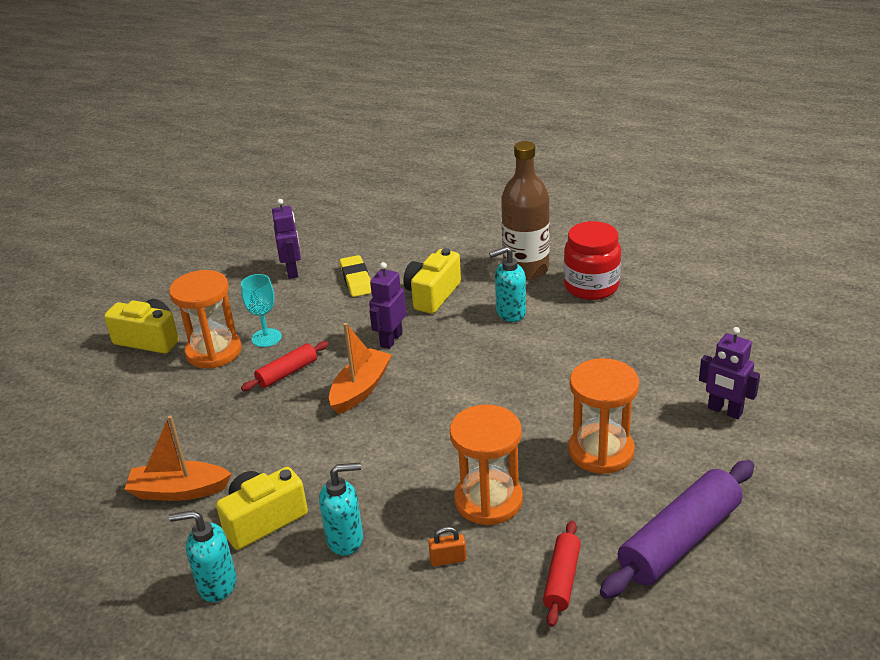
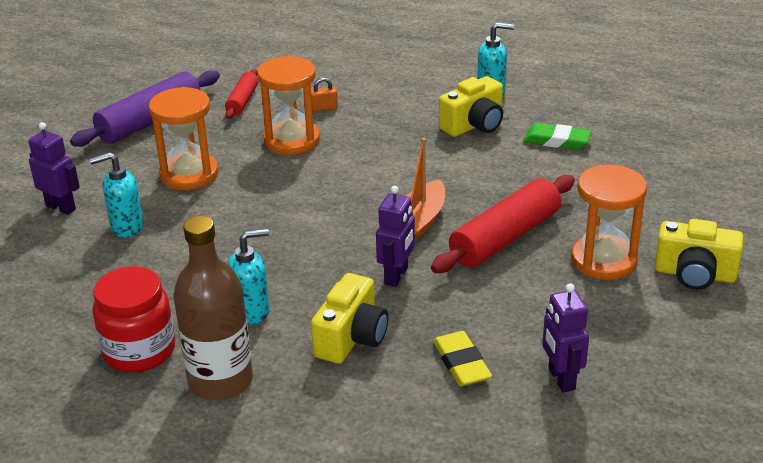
camera: 175 degrees right, 0 degrees up
(179, 491) = (556, 141): orange boat -> green eraser
(266, 338) = (549, 277): turquoise goblet -> none
(287, 373) = (505, 237): red rolling pin -> red rolling pin, size x1.85
(345, 539) = (404, 116): turquoise soap dispenser -> turquoise soap dispenser (126, 227)

